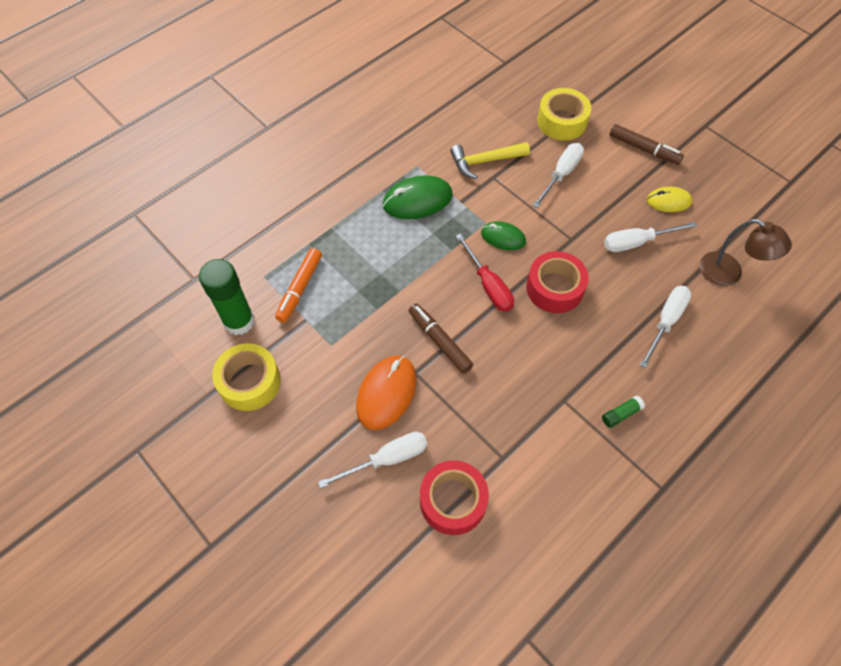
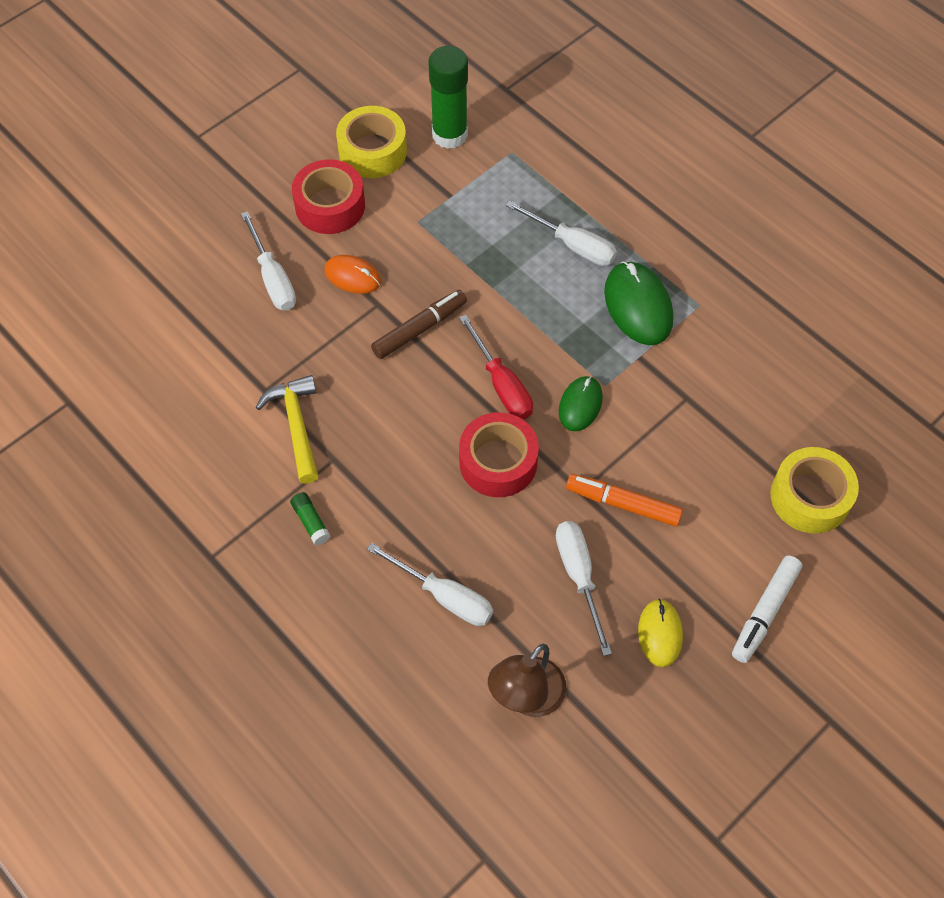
camera: 90 degrees right, 0 degrees up
(300, 288) = (495, 187): orange marker -> orange marker (623, 504)
(386, 393) = (352, 276): orange mouse -> orange mouse, size x0.62
(453, 501) = (219, 339): red tape -> red tape (330, 206)
(484, 161) = (716, 388): yellow hammer -> yellow hammer (296, 425)
(488, 285) = (501, 384): red screwdriver -> red screwdriver turned 90 degrees counterclockwise
(561, 174) = (701, 487): white screwdriver -> white screwdriver (573, 245)
(644, 149) = (764, 612): brown marker -> white marker

